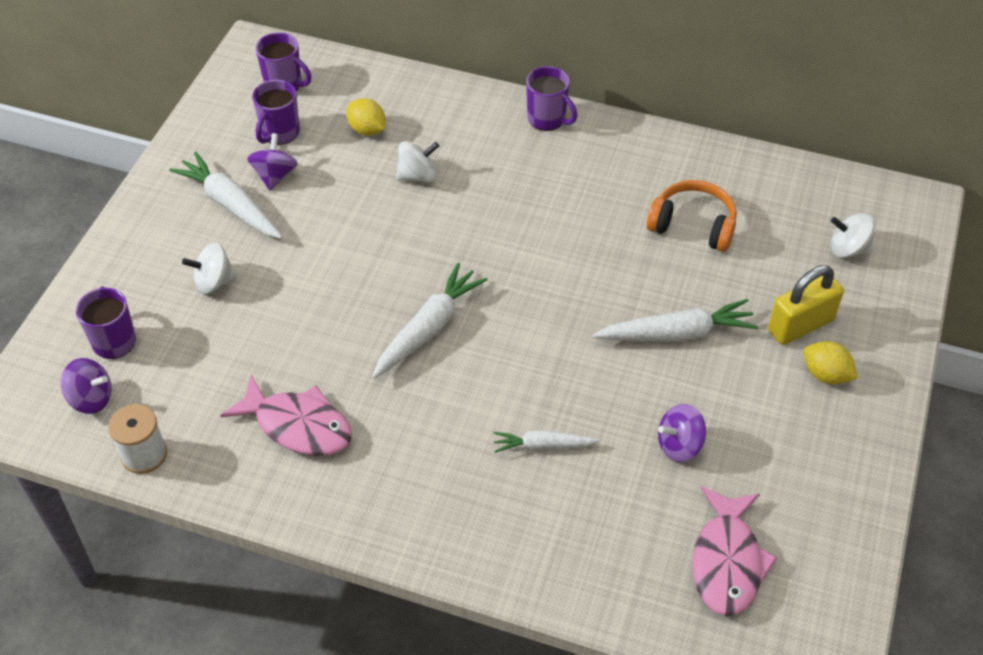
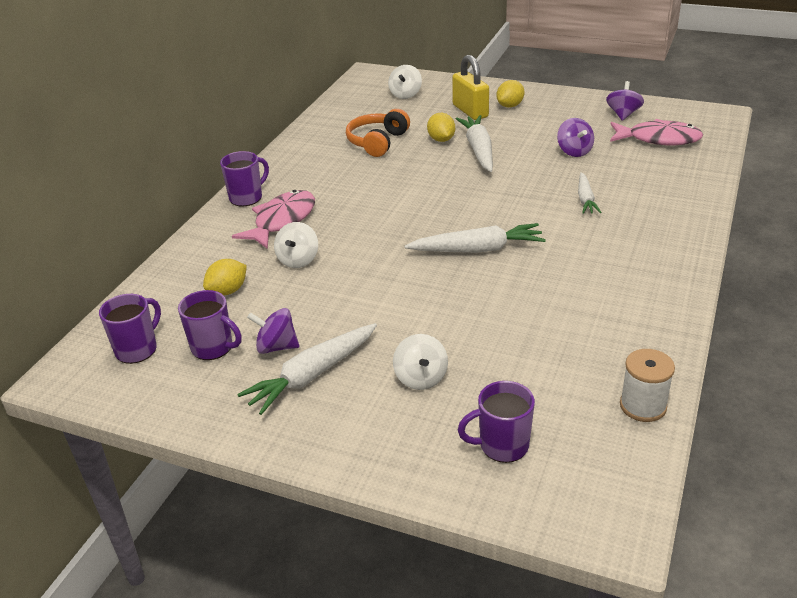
camera: 85 degrees left, 15 degrees down
(91, 399) = (582, 454): purple spinning top -> purple spinning top (623, 114)
(298, 426) = (590, 312): pink fish -> pink fish (282, 221)
(417, 176) = (298, 260): white spinning top -> white spinning top turned 150 degrees counterclockwise
(429, 328) = (477, 249): white carrot -> white carrot turned 135 degrees clockwise
(705, 292) = (441, 140): none -> yellow lemon

